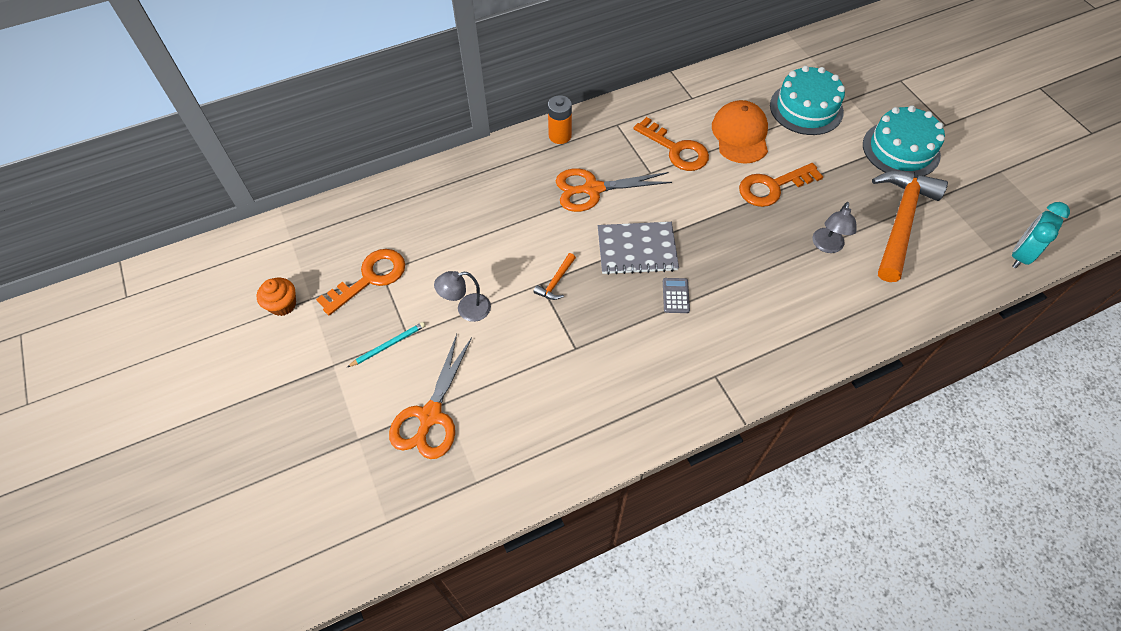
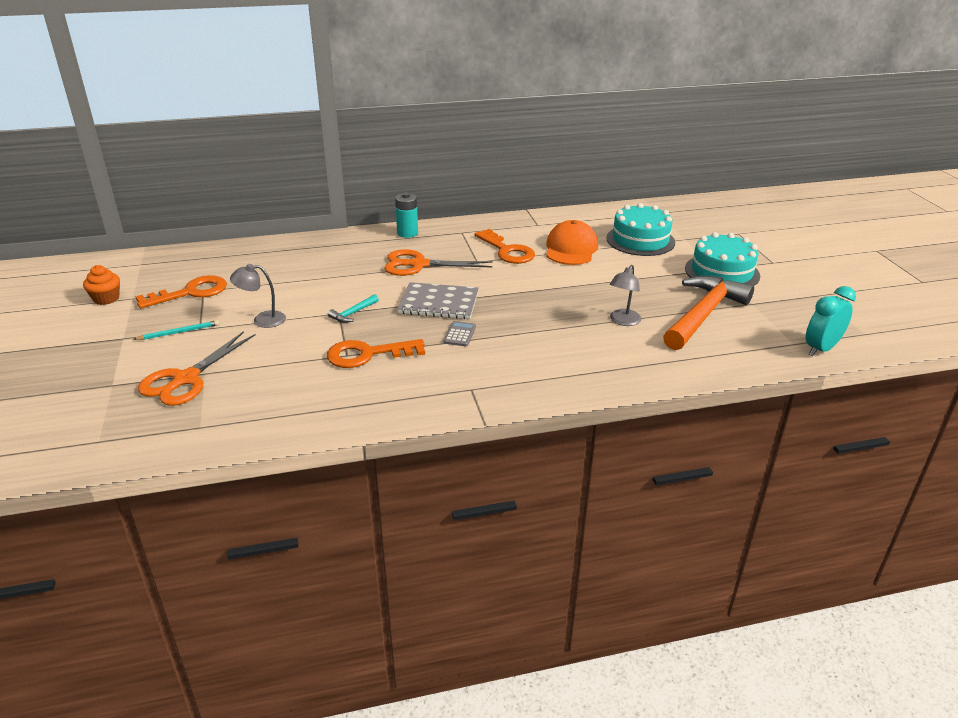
camera: 10 degrees right, 25 degrees down
(556, 282) = (353, 313): orange hammer -> turquoise hammer
(560, 136) = (407, 233): orange battery -> turquoise battery
(773, 187) = (587, 281): orange key -> orange key (368, 354)

